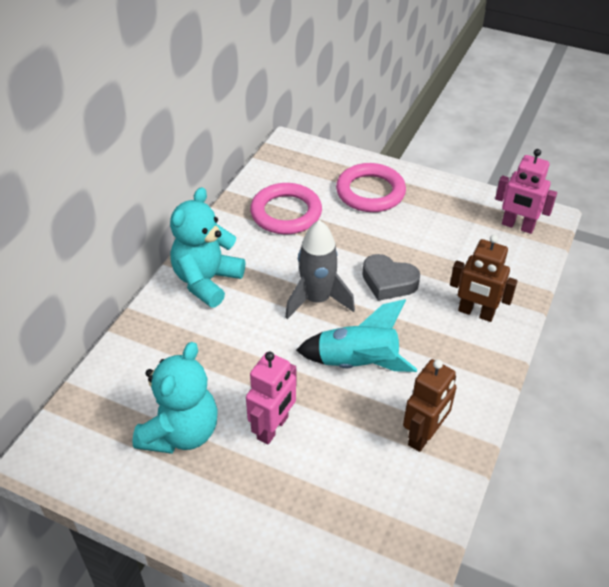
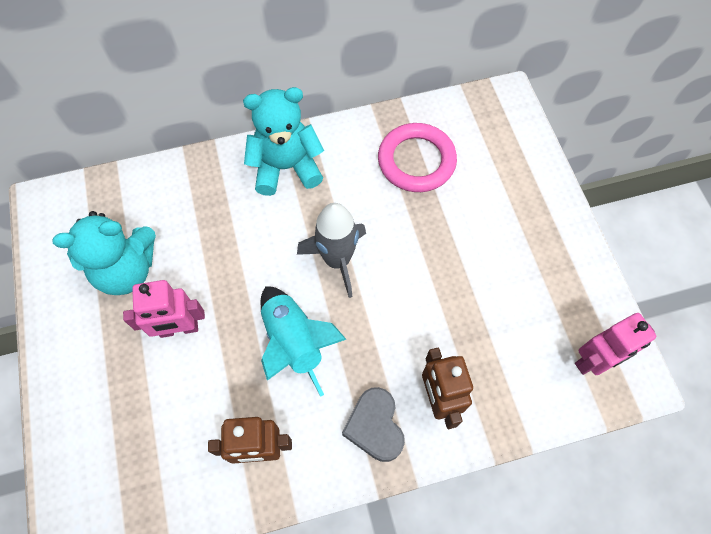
camera: 50 degrees right, 20 degrees up
(370, 192) = (510, 203): pink ring -> none
(388, 282) = (409, 299): grey heart -> grey heart (375, 426)
(517, 226) = (594, 361): pink robot -> pink robot turned 105 degrees counterclockwise

